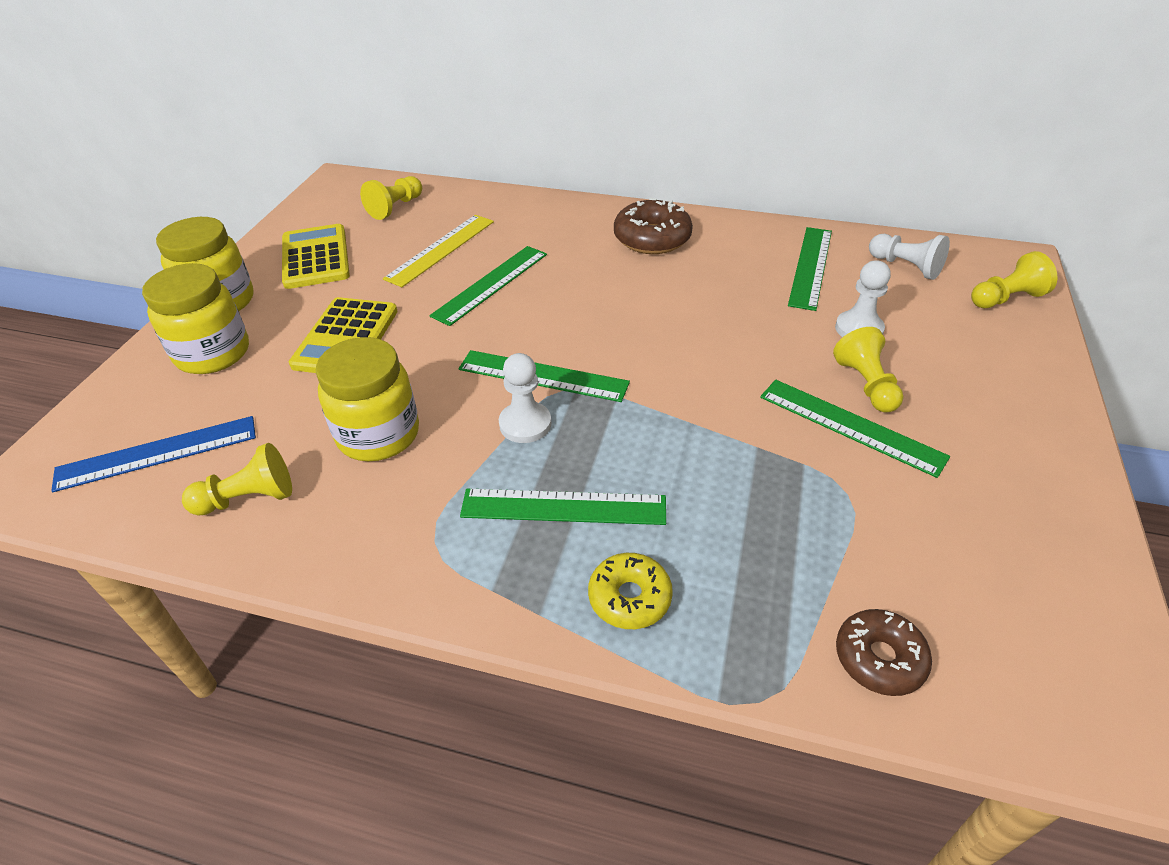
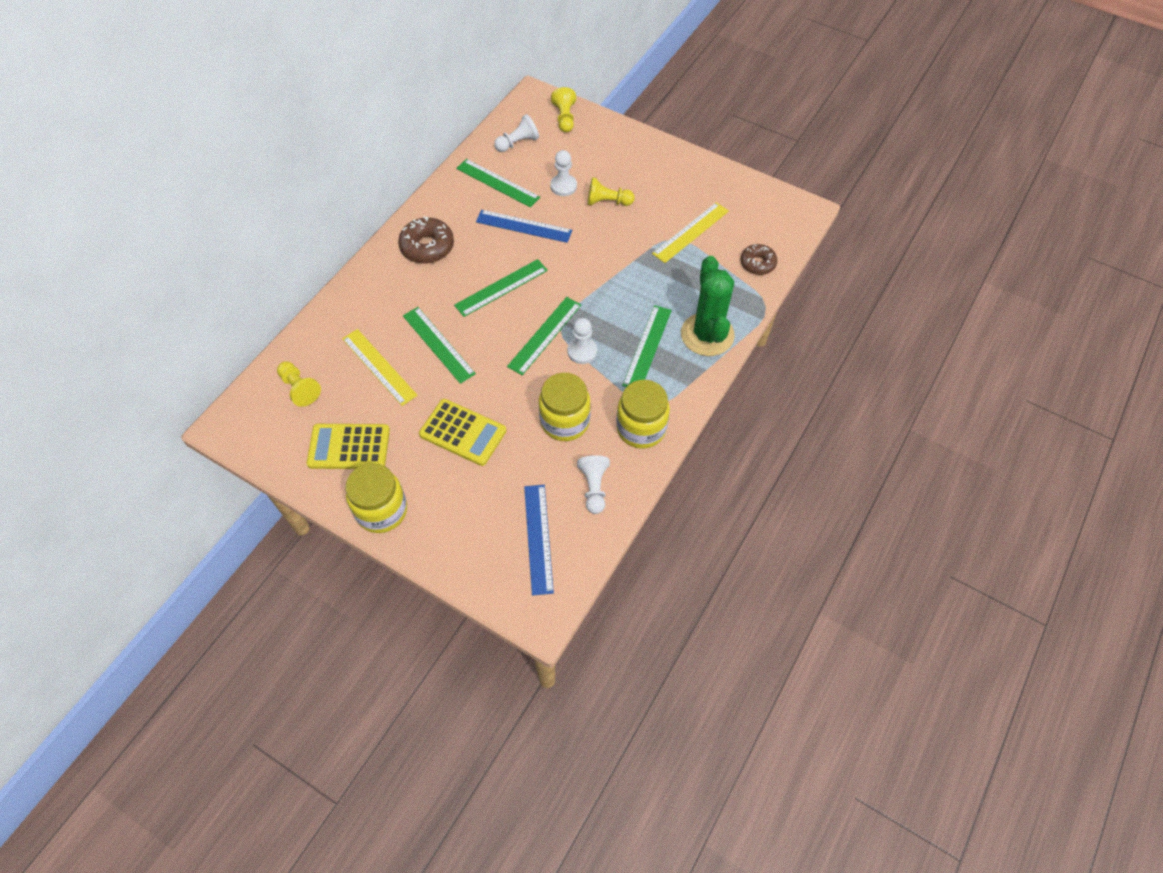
camera: 75 degrees left, 15 degrees up
(213, 353) = (446, 512): yellow jar -> yellow jar (641, 428)
(248, 498) = (594, 488): yellow pawn -> white pawn
(629, 598) = (707, 335): yellow donut -> green cactus
(745, 308) = (524, 226): none -> blue ruler
(850, 426) = (633, 220): green ruler -> green ruler (501, 287)
(882, 515) = (691, 232): none -> yellow ruler

